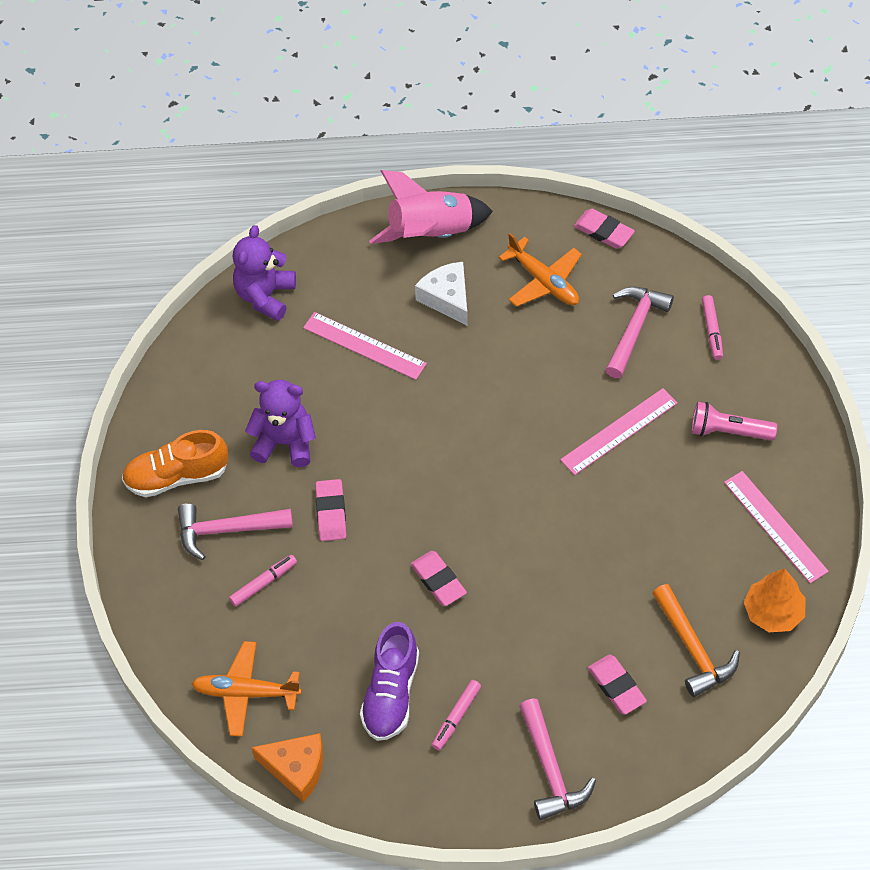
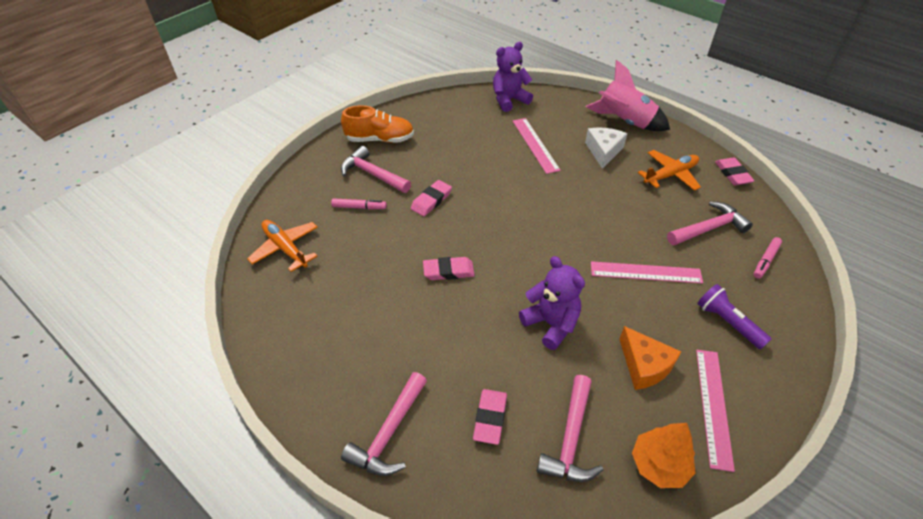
camera: 40 degrees right, 10 degrees down
(177, 476) = (380, 139): orange shoe -> orange shoe turned 150 degrees clockwise
(285, 442) = (446, 158): purple teddy bear -> purple teddy bear (551, 324)
(296, 768) = (257, 305): orange cheese -> orange cheese (644, 366)
(391, 693) = (353, 307): purple shoe -> none
(438, 580) = (448, 271): pink eraser -> pink eraser turned 75 degrees clockwise
(456, 717) = (371, 351): pink marker -> none
(544, 281) = (670, 175): orange plane -> orange plane turned 120 degrees counterclockwise
(693, 648) = (570, 438): orange hammer -> pink hammer
(728, 431) = (728, 322): pink flashlight -> purple flashlight

